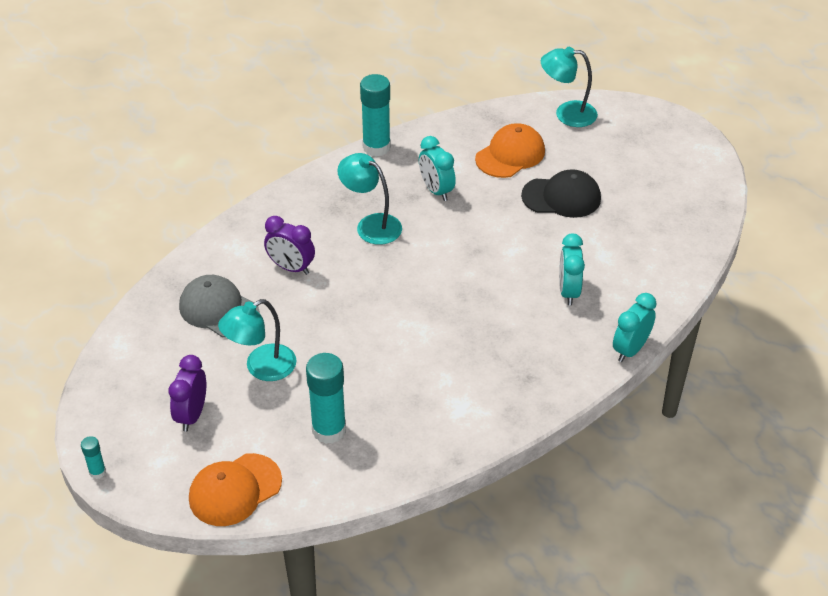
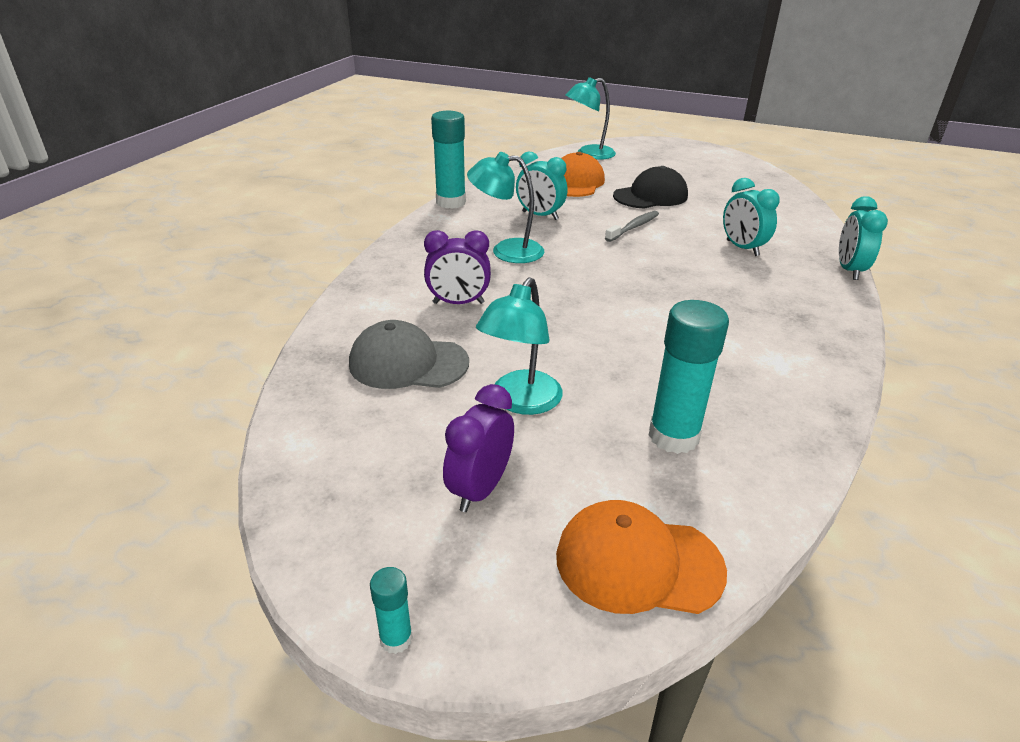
camera: 30 degrees left, 10 degrees down
(192, 415) = (480, 489): purple clock -> purple clock turned 45 degrees clockwise
(235, 490) = (638, 563): orange cap -> orange cap turned 75 degrees clockwise
(502, 233) = (633, 227): none -> grey toothbrush

